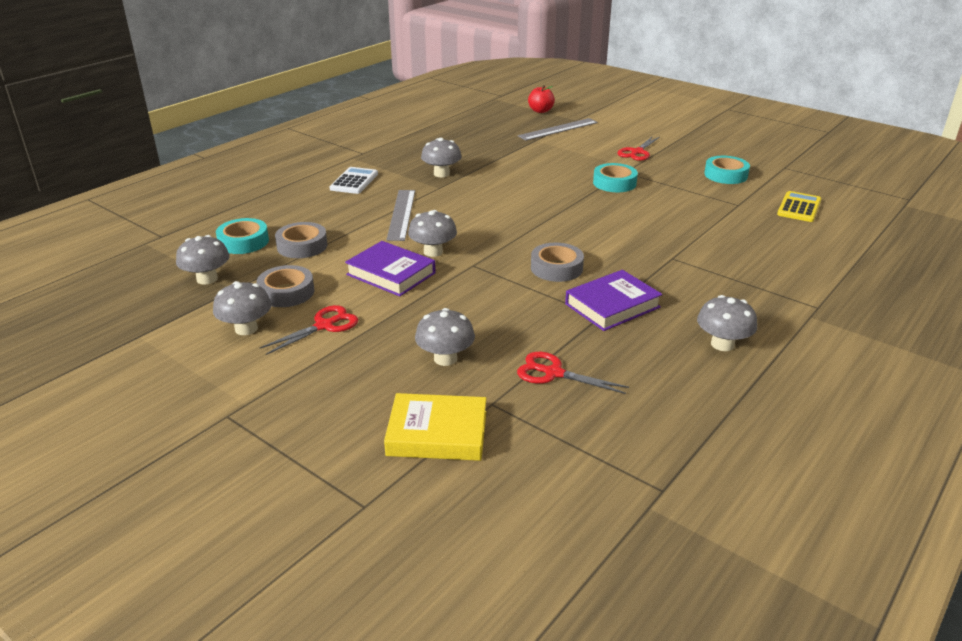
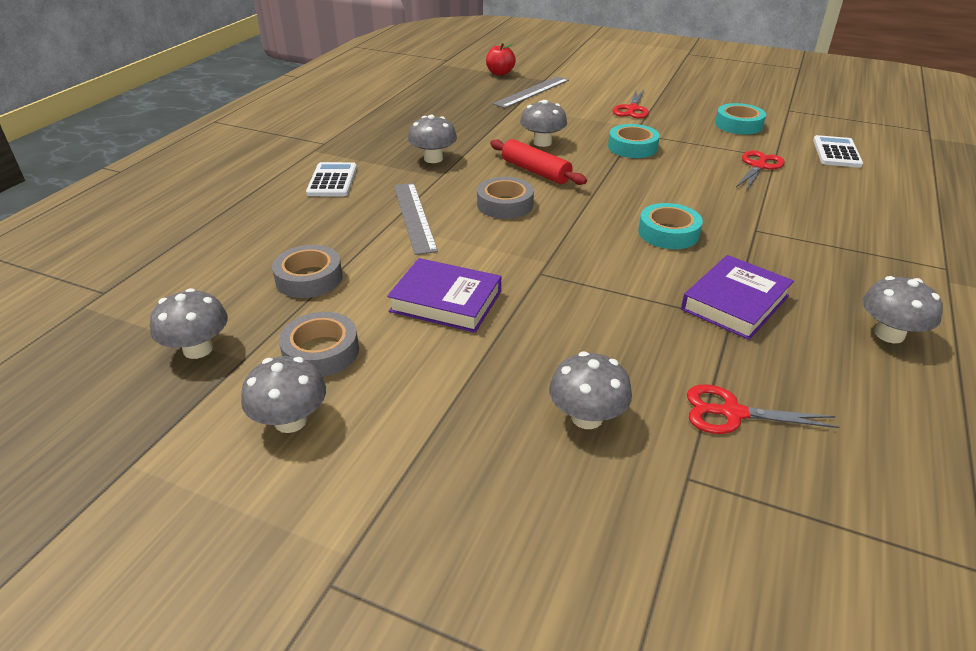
camera: 15 degrees left, 5 degrees up
(243, 242) = (226, 284): turquoise tape -> turquoise tape (668, 233)
(324, 326) = (399, 395): red scissors -> red scissors (759, 166)
(433, 252) = (481, 262): grey mushroom -> grey mushroom (542, 142)
(437, 433) = (648, 545): yellow book -> none
(518, 193) = (535, 171): none -> red rolling pin
(556, 268) = (639, 262): grey tape -> grey tape (505, 204)
(799, 207) = (836, 153): yellow calculator -> white calculator

